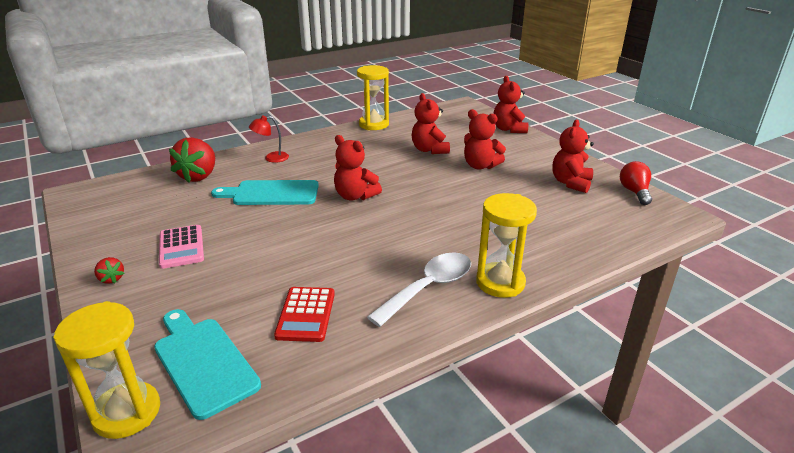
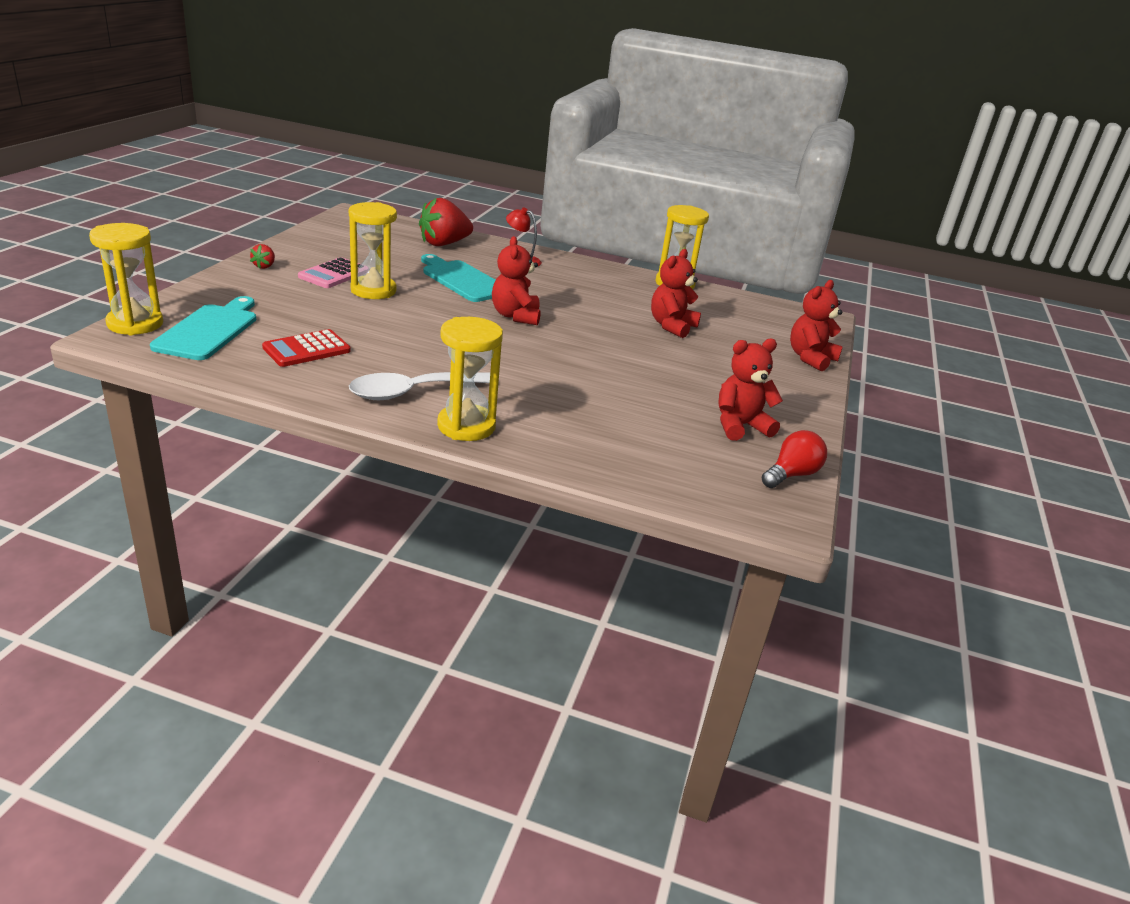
camera: 45 degrees right, 0 degrees up
(238, 239) = (373, 290): none -> yellow hourglass
(429, 287) = (411, 392): white spoon -> white spoon turned 150 degrees clockwise
(480, 166) = (685, 362): red teddy bear -> none

